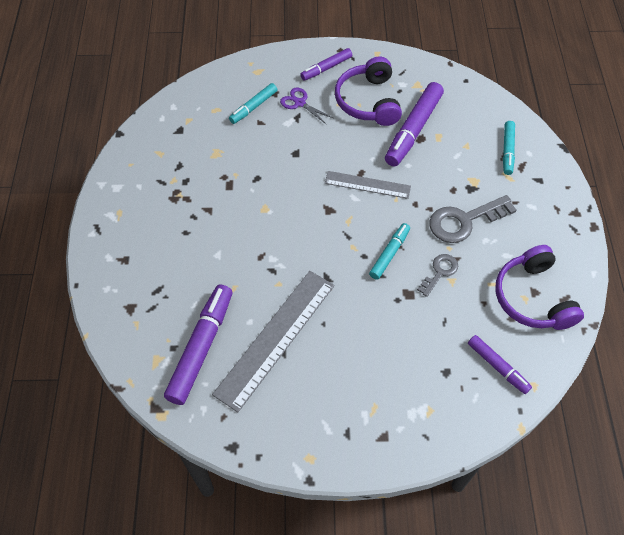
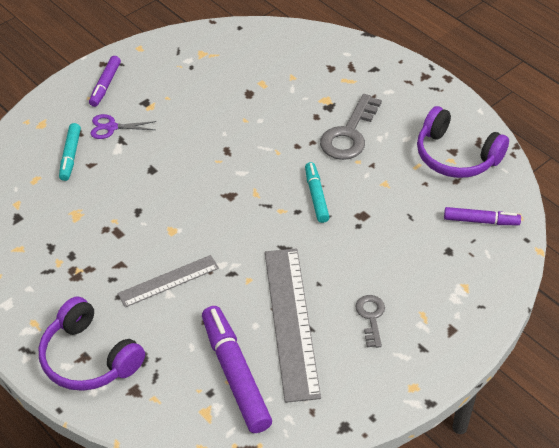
camera: 40 degrees left, 10 degrees down
(367, 185) = (242, 156): grey ruler -> grey ruler (168, 281)
(368, 101) = (173, 90): purple headphones -> purple headphones (89, 358)
(413, 130) = (236, 90): purple marker -> none
(439, 272) = (369, 184): grey key -> grey key (371, 317)
(507, 151) = (329, 62): turquoise marker -> none

